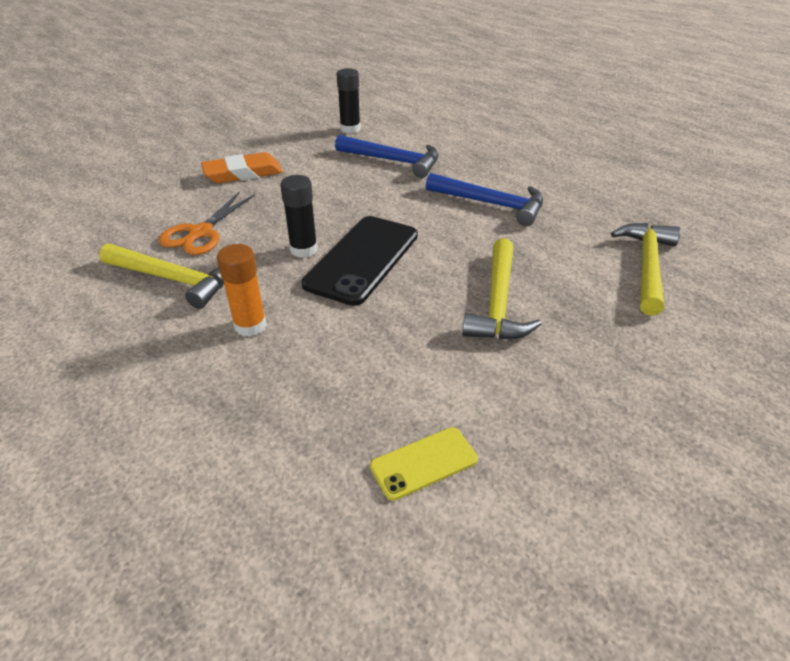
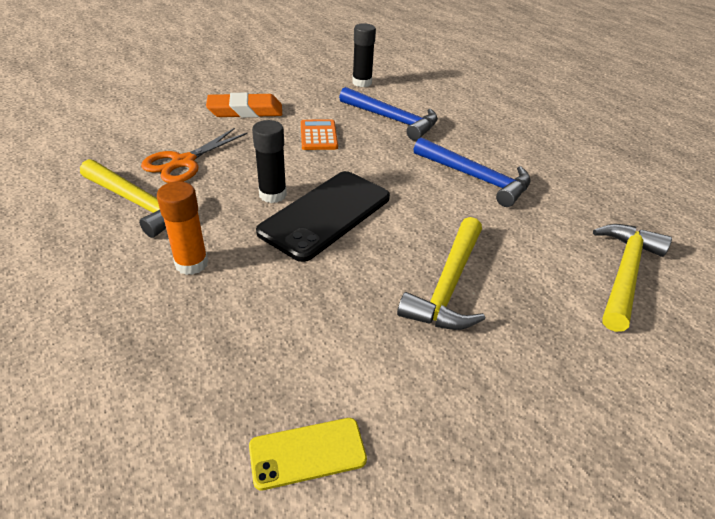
camera: 10 degrees right, 0 degrees up
(327, 187) = (318, 135): none -> orange calculator

